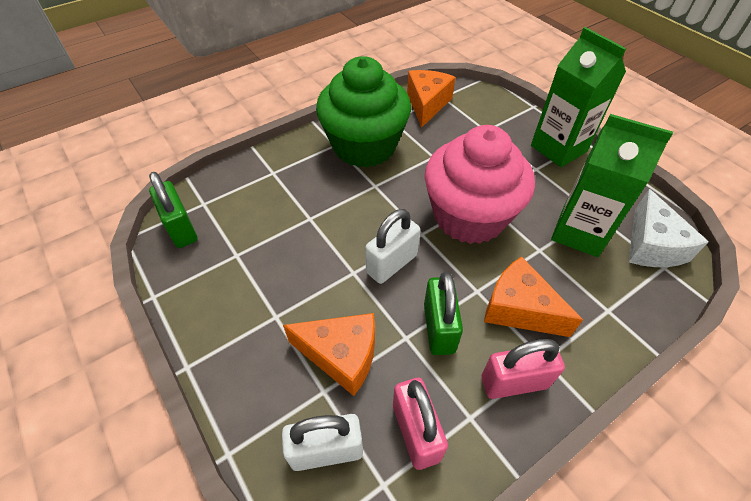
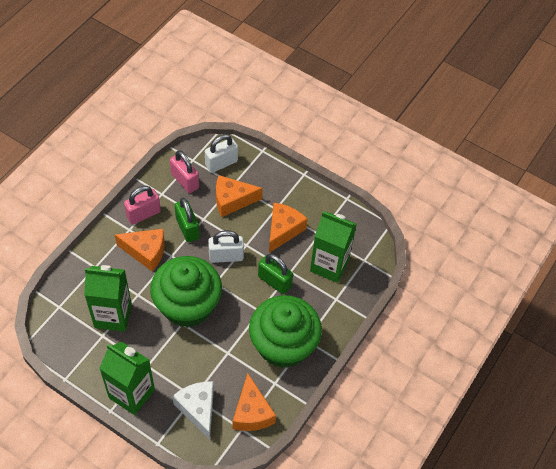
camera: 155 degrees right, 5 degrees up
(181, 229) = (363, 239): green padlock -> green padlock (274, 281)
(253, 210) = (329, 265): none -> green carton
(285, 276) = (283, 230): none -> orange cheese
(391, 264) = (226, 256): white padlock -> white padlock turned 60 degrees clockwise
(469, 216) = (187, 305): pink cupcake -> green cupcake
(651, 245) = (65, 320): white cheese -> white cheese (198, 409)

